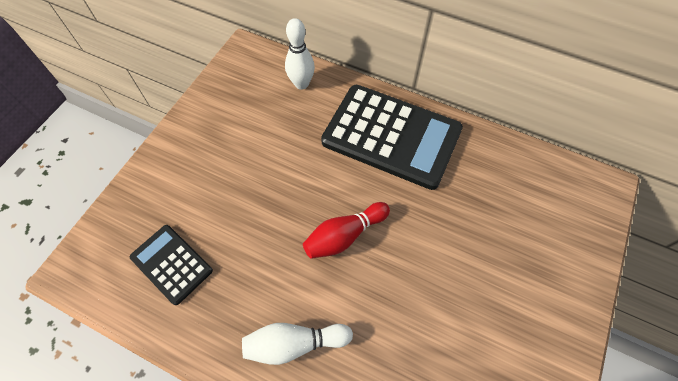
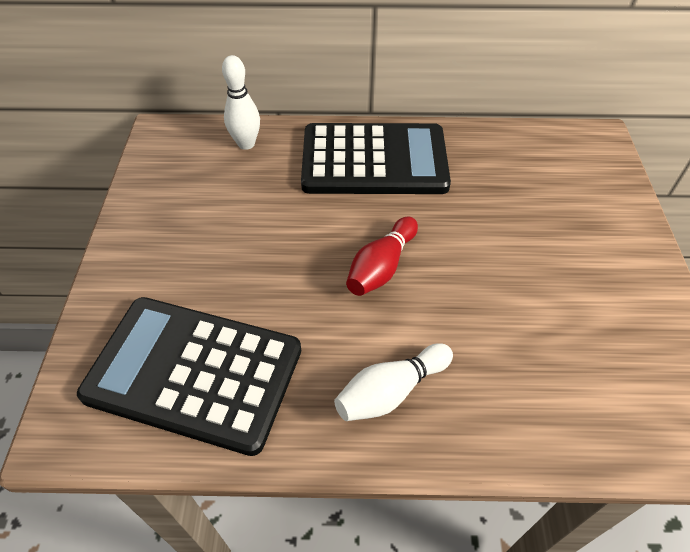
camera: 25 degrees left, 10 degrees down
(172, 264) = (194, 372): black calculator -> black calculator, size x1.93

